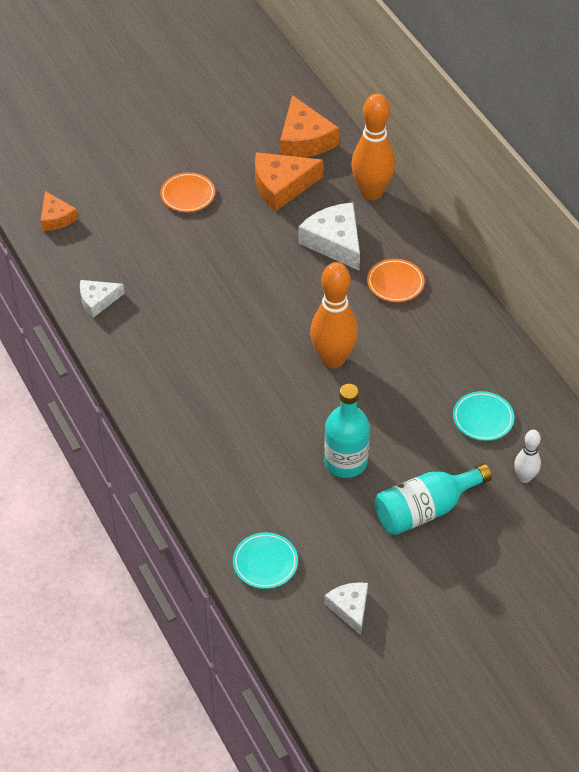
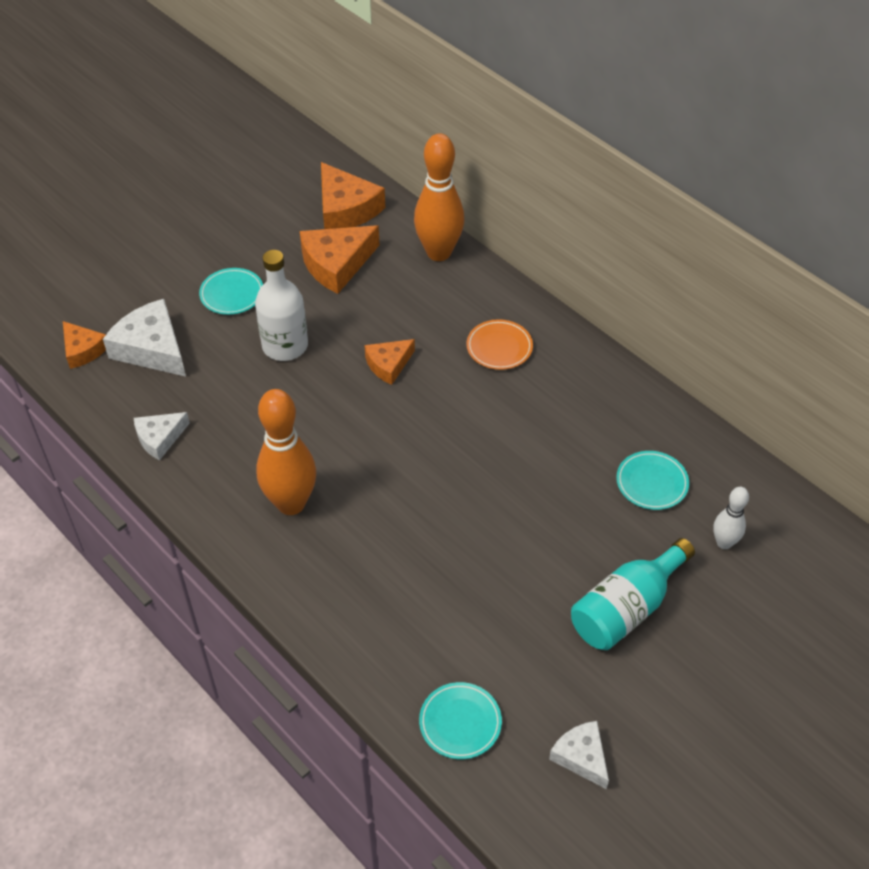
camera: 15 degrees left, 0 degrees up
(187, 195) = (232, 294): orange plate -> turquoise plate
(218, 246) = (285, 346): none -> white bottle
(298, 279) = (388, 365): none -> orange cheese
(333, 359) = (458, 450): orange bowling pin -> orange bowling pin (291, 503)
(334, 242) = (416, 315): white cheese -> white cheese (152, 348)
(345, 462) = (514, 570): turquoise bottle -> none

